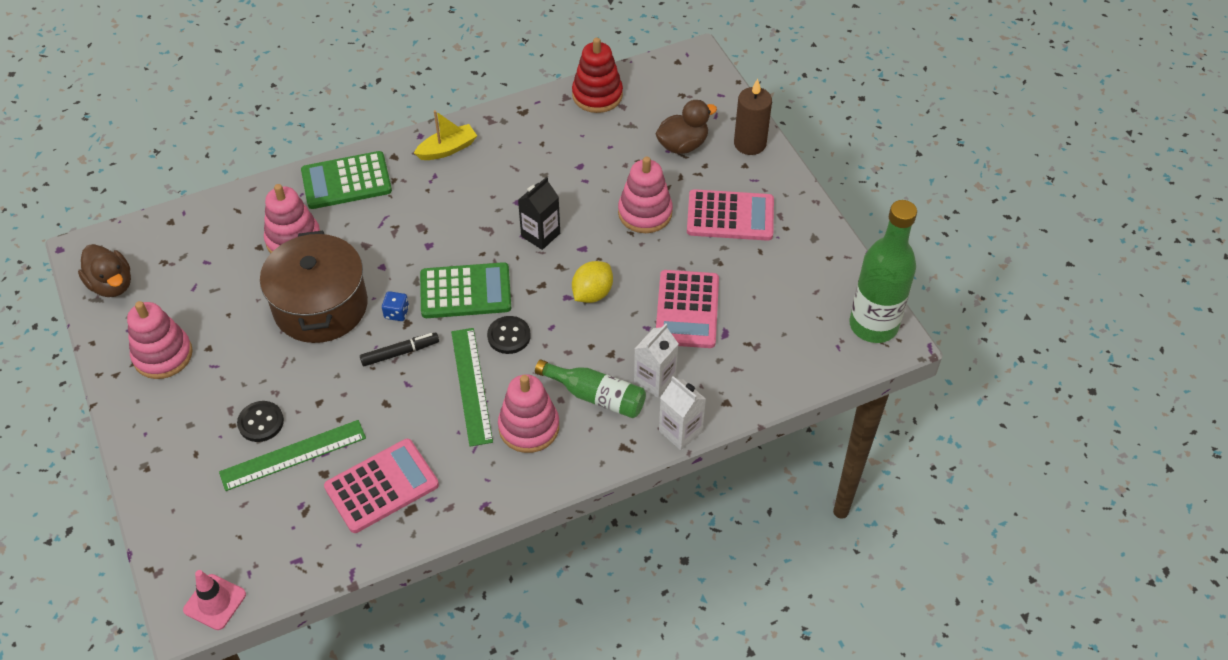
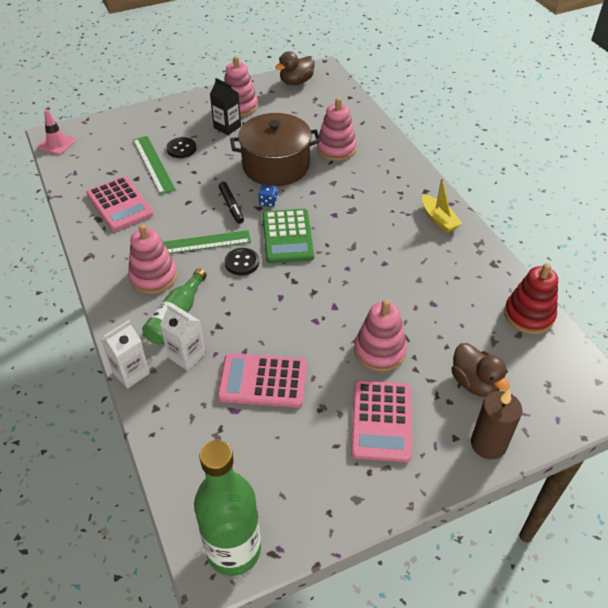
camera: 90 degrees right, 5 degrees down
(346, 181) = (395, 168): green calculator -> none
(540, 235) = (348, 279): black carton -> black carton (227, 127)
(592, 293) = (283, 313): yellow lemon -> none

